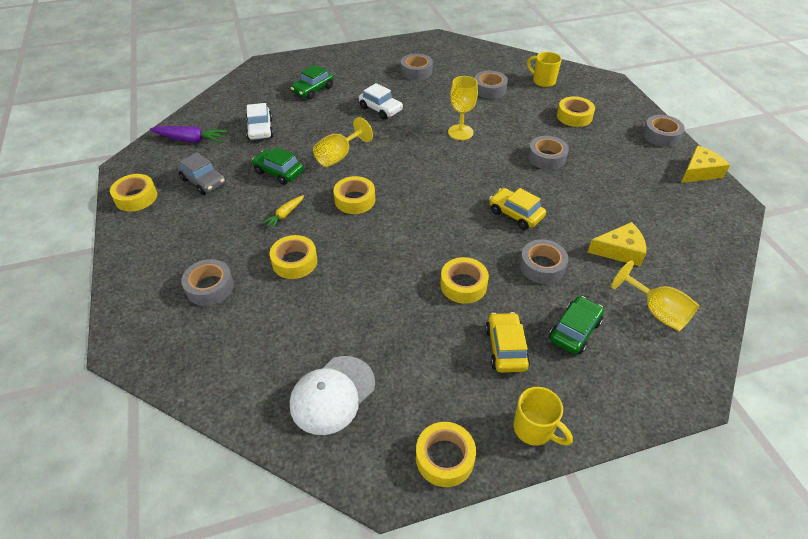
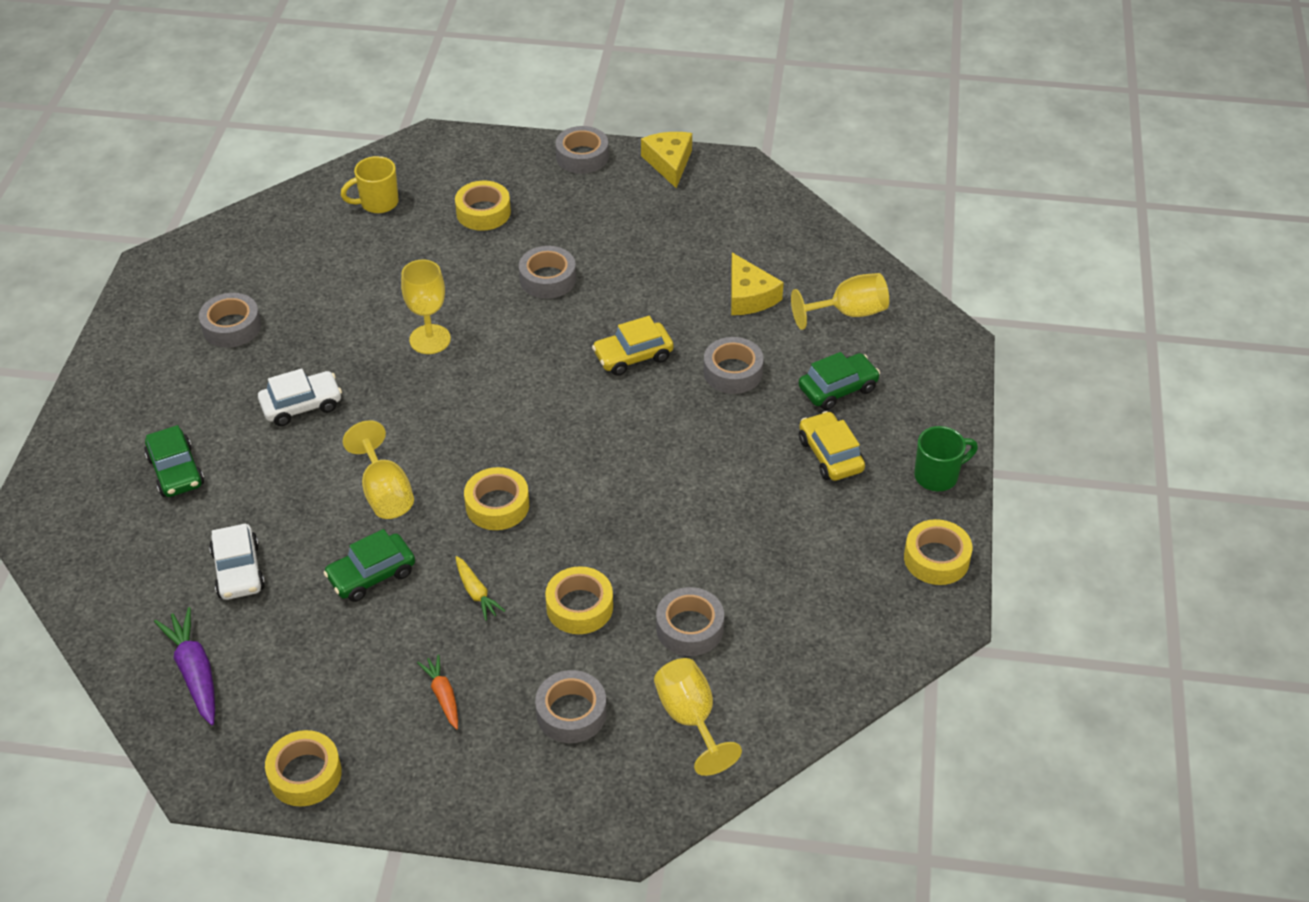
camera: 65 degrees left, 0 degrees up
(190, 140) = (195, 672): purple carrot -> purple carrot turned 60 degrees counterclockwise
(203, 181) = (326, 676): grey car -> none
(205, 228) = (443, 695): none -> orange carrot
(224, 348) = (690, 718): none -> yellow goblet
(260, 129) = (238, 571): white car -> white car turned 60 degrees clockwise
(332, 394) = (814, 628): white cap -> none
(463, 285) = (720, 453): yellow tape -> none
(489, 89) = (351, 266): grey tape -> grey tape (689, 628)
(506, 348) = (830, 455): yellow car -> yellow car turned 45 degrees clockwise
(534, 429) = (937, 476): yellow mug -> green mug
(574, 331) = (838, 389): green car -> green car turned 90 degrees clockwise
(619, 250) = (749, 296): yellow cheese -> yellow cheese turned 135 degrees clockwise

